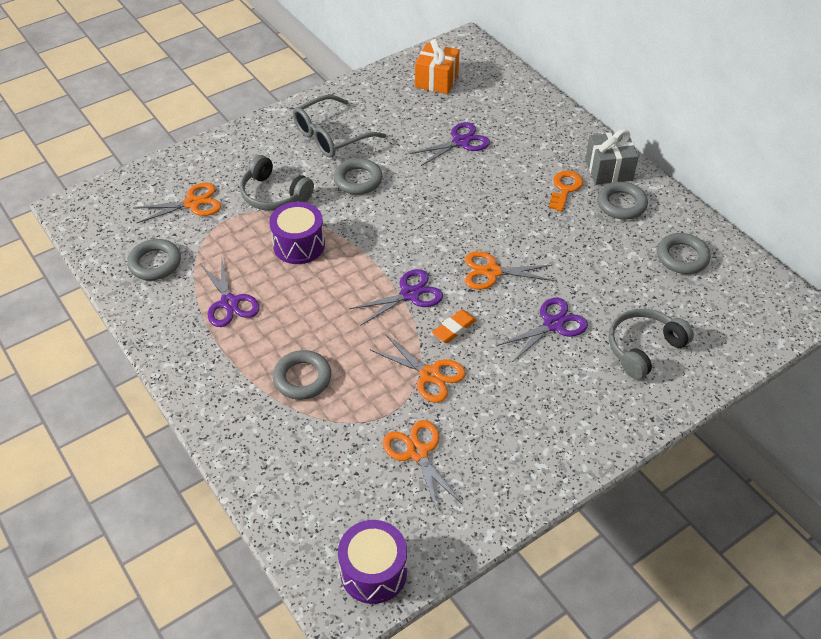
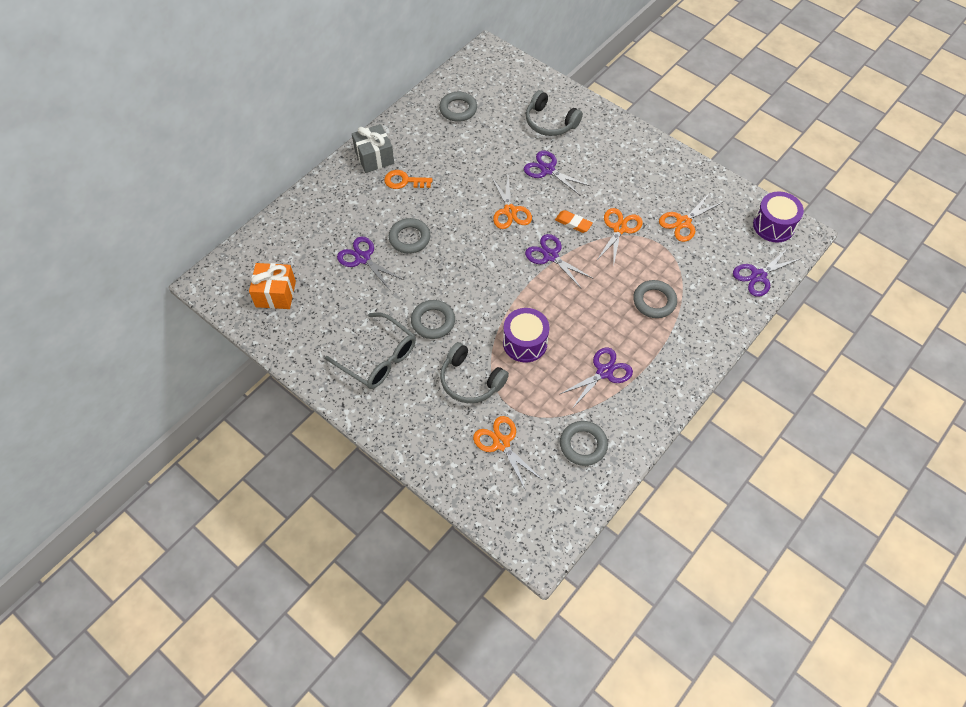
camera: 105 degrees left, 10 degrees up
(274, 194) = (470, 380): grey headphones -> grey headphones turned 105 degrees clockwise
(293, 513) = (758, 276): none -> purple scissors
(621, 204) = (412, 146): grey ring -> grey ring (409, 238)

